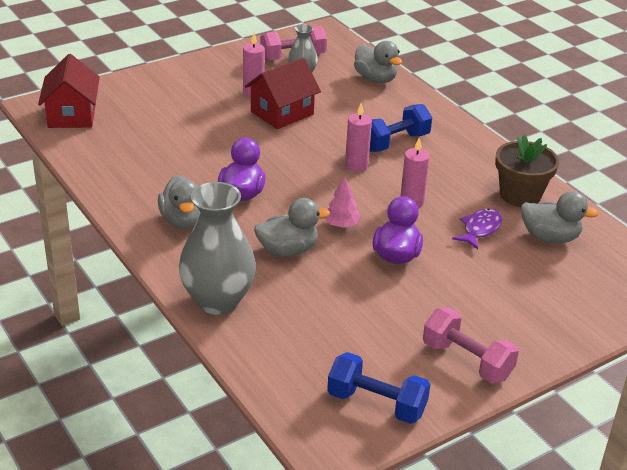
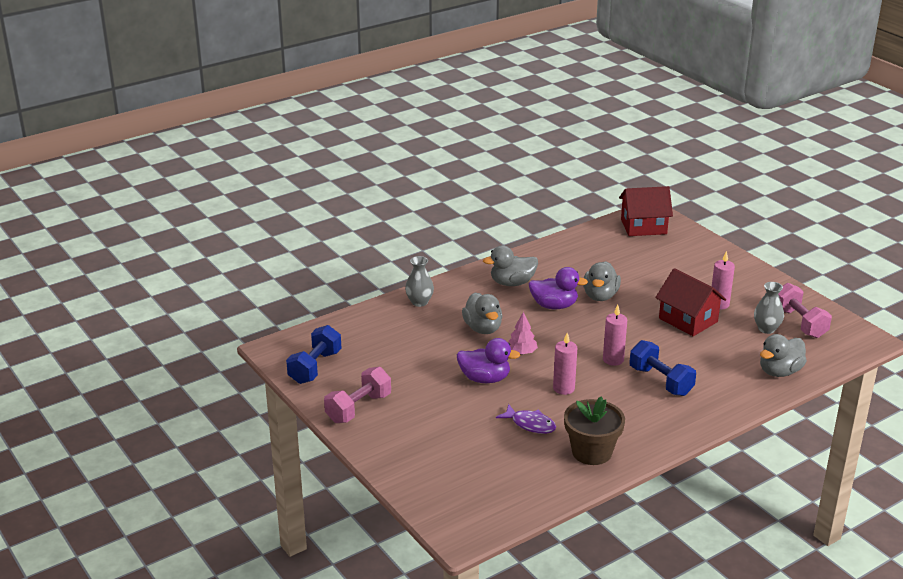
camera: 90 degrees right, 5 degrees down
(218, 300) = (419, 302): grey vase -> grey vase, size x0.53
(550, 237) = (526, 464): grey duck -> grey duck (600, 296)

